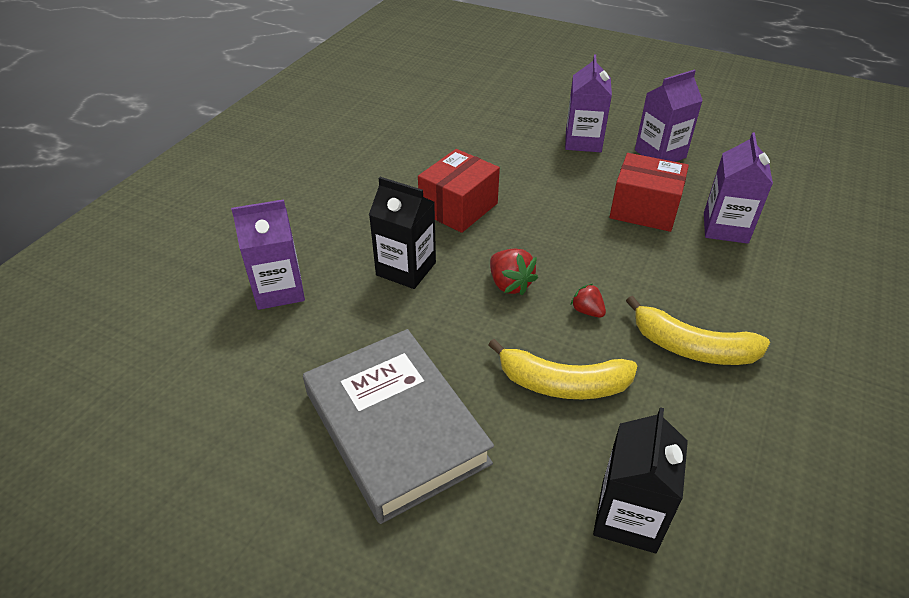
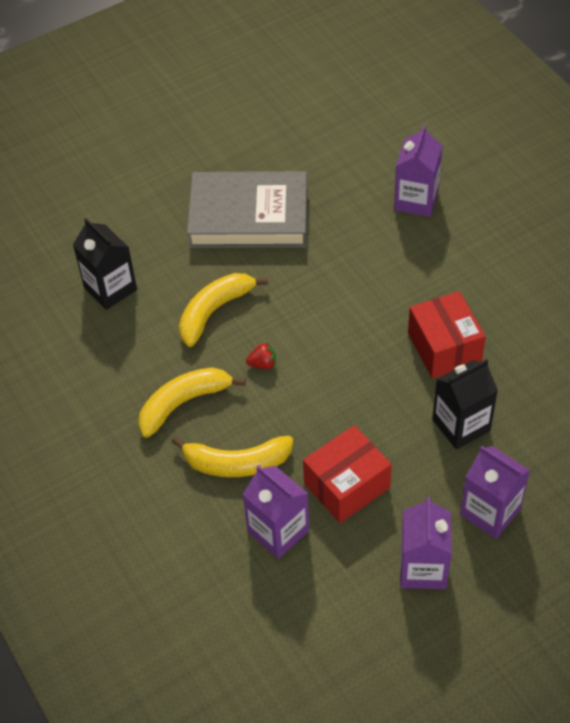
camera: 125 degrees right, 10 degrees up
(406, 269) = (388, 278): black carton -> black carton (461, 425)
(509, 284) = (325, 333): red strawberry -> none
(703, 278) = (236, 463): none -> yellow banana

